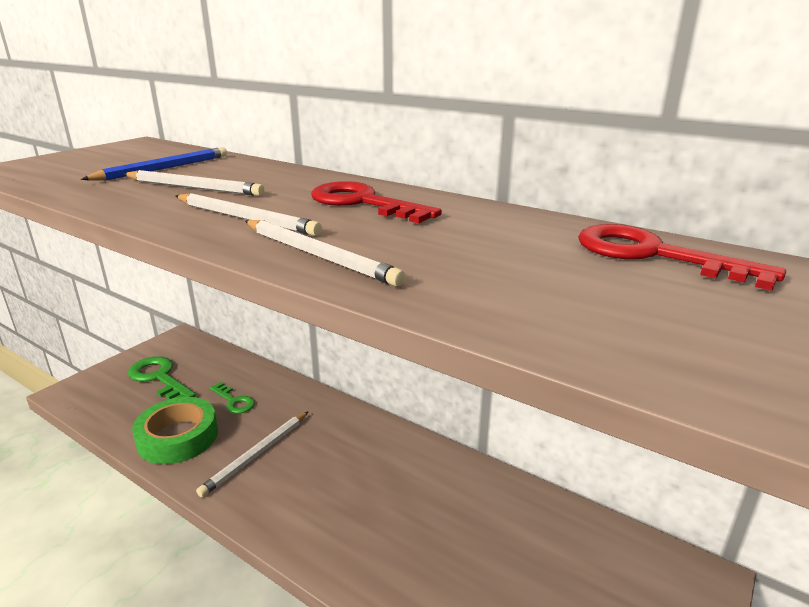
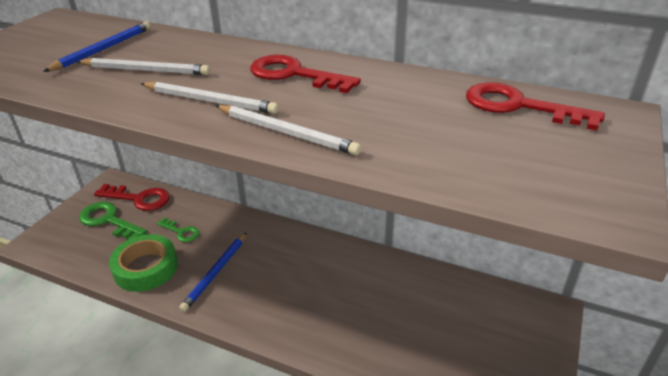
camera: 10 degrees left, 10 degrees up
(202, 359) = (139, 199): none -> red key
(257, 454) = (216, 272): white pencil -> blue pencil

